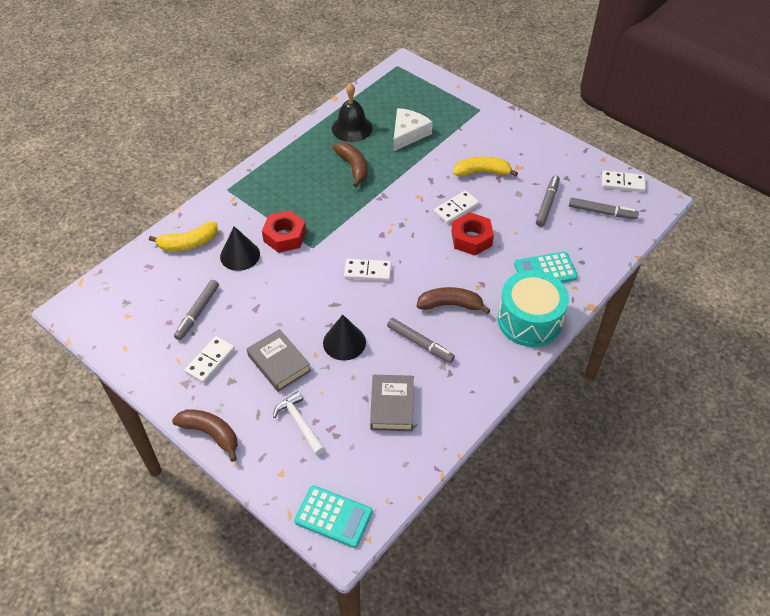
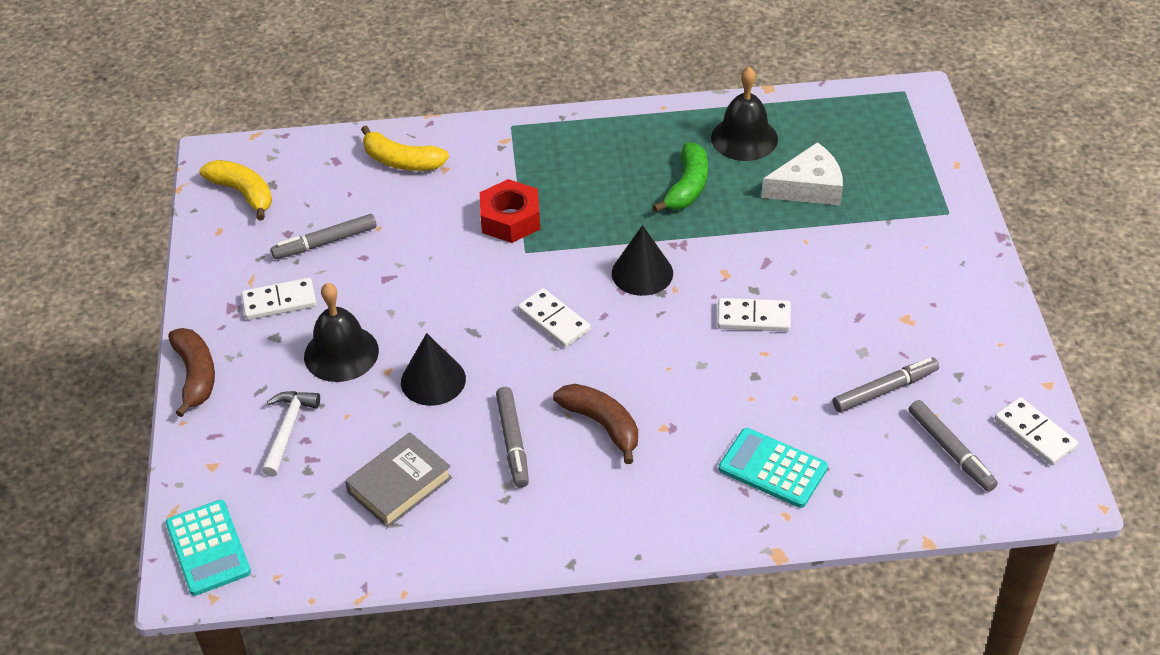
camera: 45 degrees right, 5 degrees down
(240, 255) = (438, 209): black cone -> black cone (642, 273)
(279, 363) = (341, 353): grey book -> black bell
(353, 167) = (687, 187): brown banana -> green banana
(471, 239) = (726, 366): red nut -> none
(482, 172) = (846, 294): yellow banana -> yellow banana (243, 193)
(529, 320) = (675, 511): turquoise drum -> none

